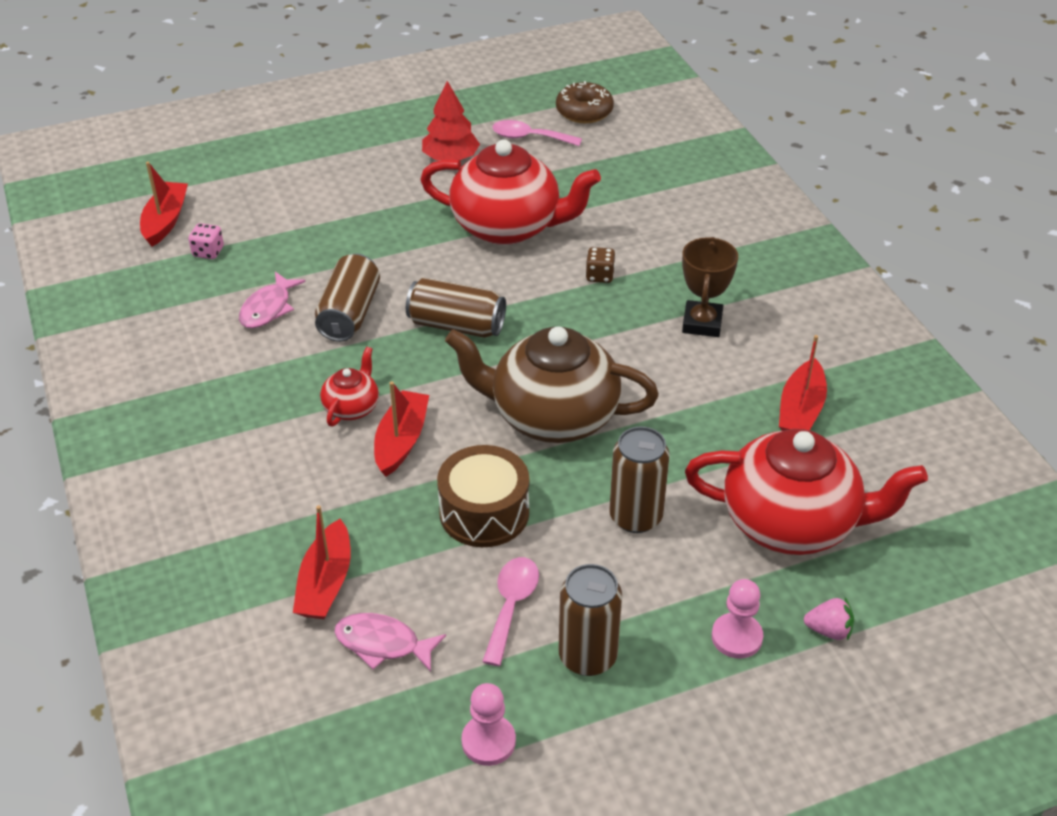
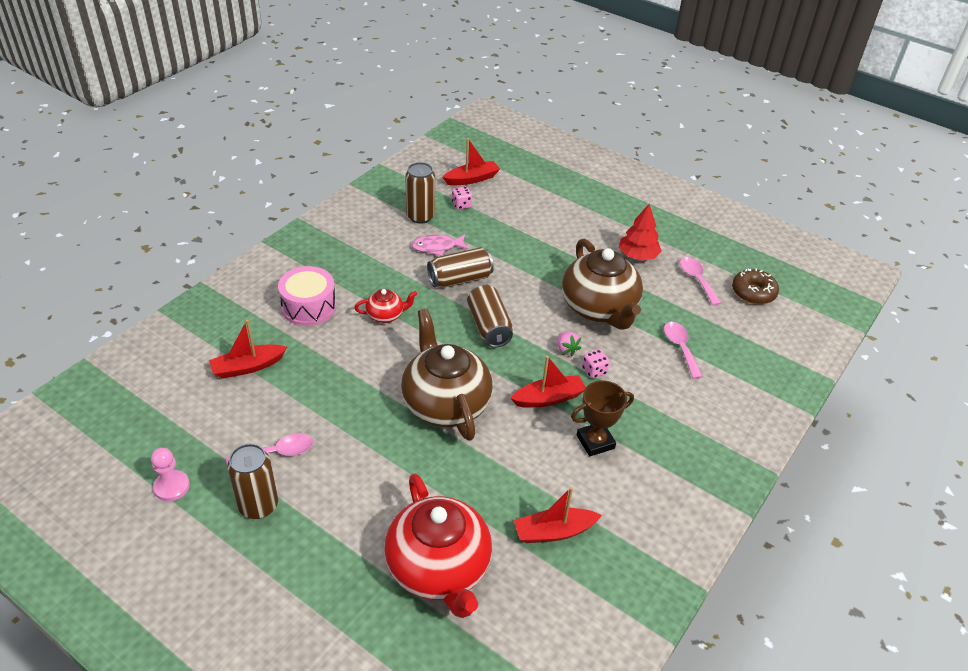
camera: 55 degrees right, 0 degrees up
(263, 476) = (309, 307): none -> pink drum
(383, 644) = (218, 410): pink fish -> none
(401, 441) = (375, 347): red boat -> red boat (549, 398)
(484, 512) = (343, 408): brown drum -> none
(508, 227) = (599, 309): red teapot -> brown teapot
(600, 276) = (594, 371): brown dice -> pink dice
(619, 199) = (680, 348): none -> pink spoon
(635, 517) = (387, 481): brown can -> brown can (420, 216)
(736, 637) = (317, 577): pink pawn -> none
(828, 630) = (353, 628): pink strawberry -> pink strawberry (566, 349)

